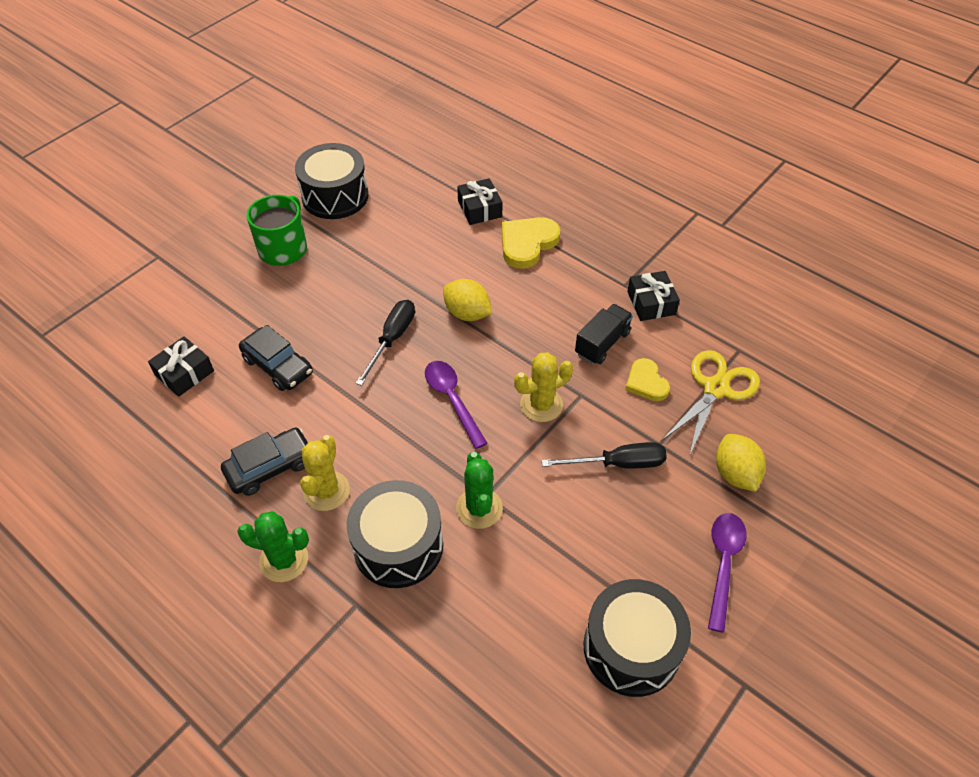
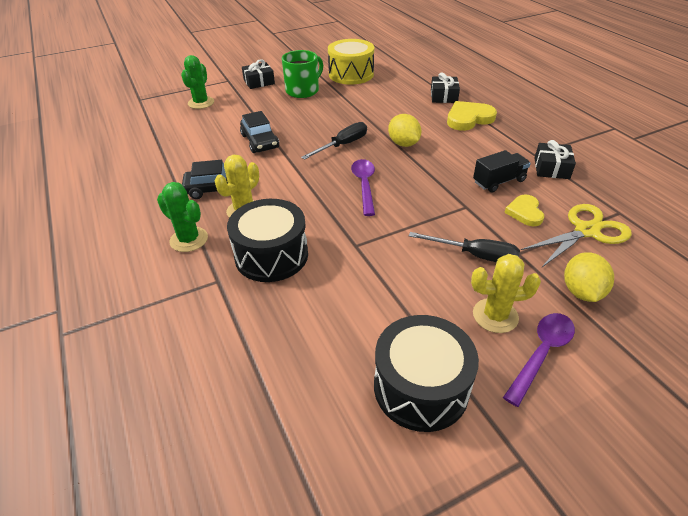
camera: 25 degrees right, 10 degrees down
(184, 373) = (202, 132): black gift -> black gift (259, 82)
(335, 196) = (351, 74): black drum -> yellow drum
(479, 508) = (345, 251): green cactus -> green cactus (201, 103)
(541, 405) = (430, 204): yellow cactus -> yellow cactus (495, 316)

